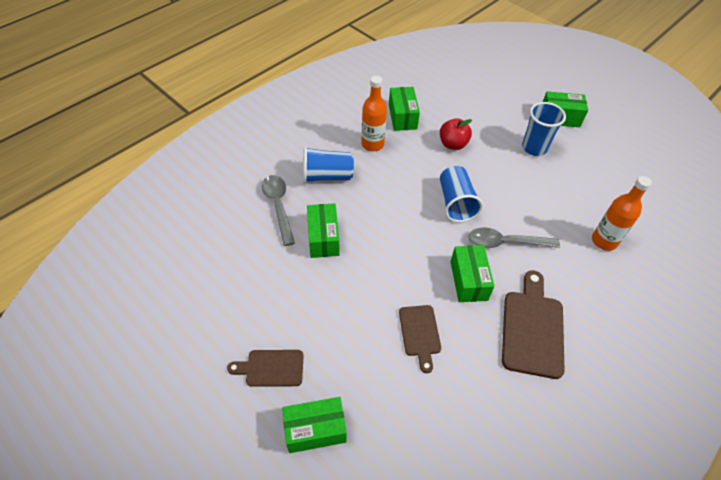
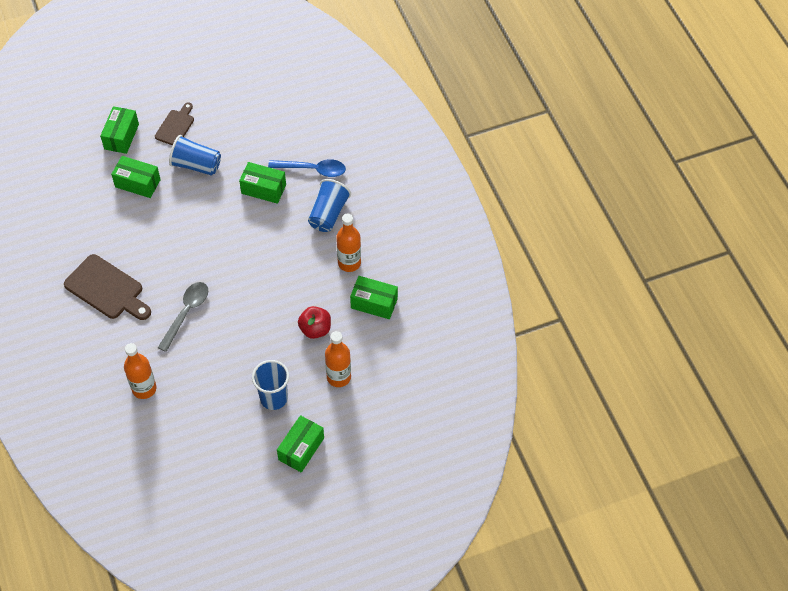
camera: 115 degrees right, 5 degrees up
(278, 206) = (313, 169): grey spoon -> blue spoon
(420, 333) = (147, 217): brown cutting board -> none
(456, 203) = (246, 297): blue cup -> blue cup (196, 165)
(468, 280) = (169, 268): green box -> green box (137, 183)
(484, 116) = (338, 377): none -> orange bottle

